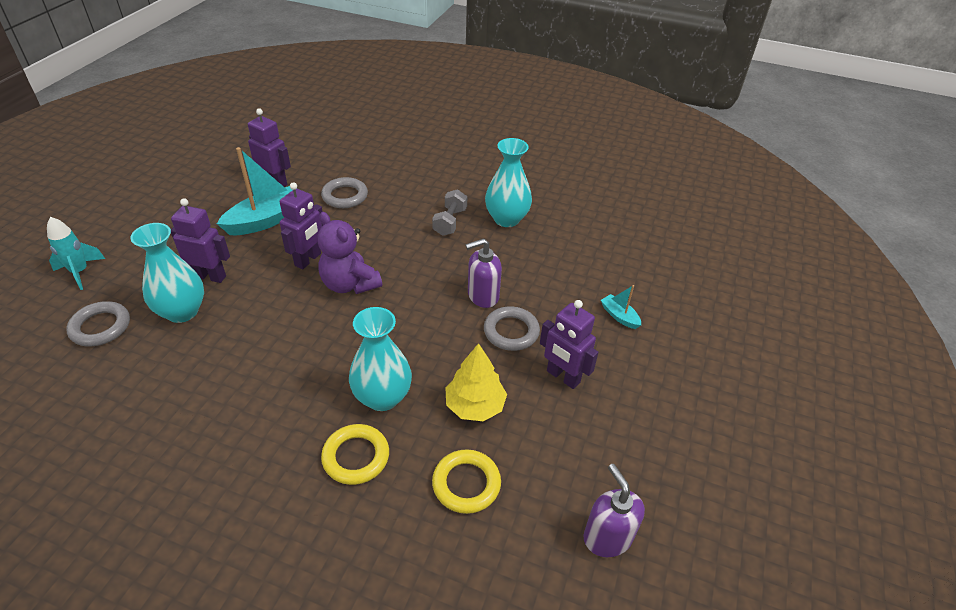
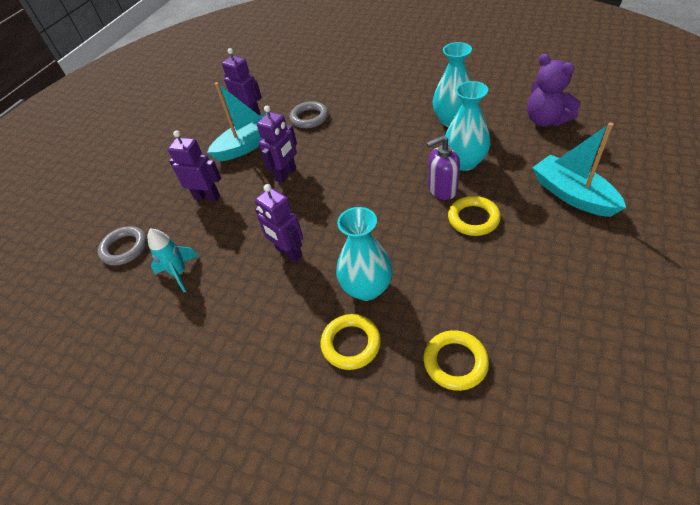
camera: 10 degrees right, 5 degrees up
(80, 272) = (104, 205): turquoise rocket -> turquoise rocket (179, 273)
(182, 311) = (188, 229): turquoise vase -> turquoise vase (464, 162)
(349, 284) = (324, 191): purple teddy bear -> purple teddy bear (545, 120)
(450, 222) = (402, 129): grey dumbbell -> none
(475, 406) = (451, 289): yellow tree -> none
(511, 331) = (473, 219): grey ring -> yellow ring
(563, 377) = (529, 255): purple robot -> purple robot (288, 253)
(607, 537) = (601, 405): purple soap dispenser -> none
(619, 316) = (572, 195): turquoise boat -> turquoise boat, size x2.09

